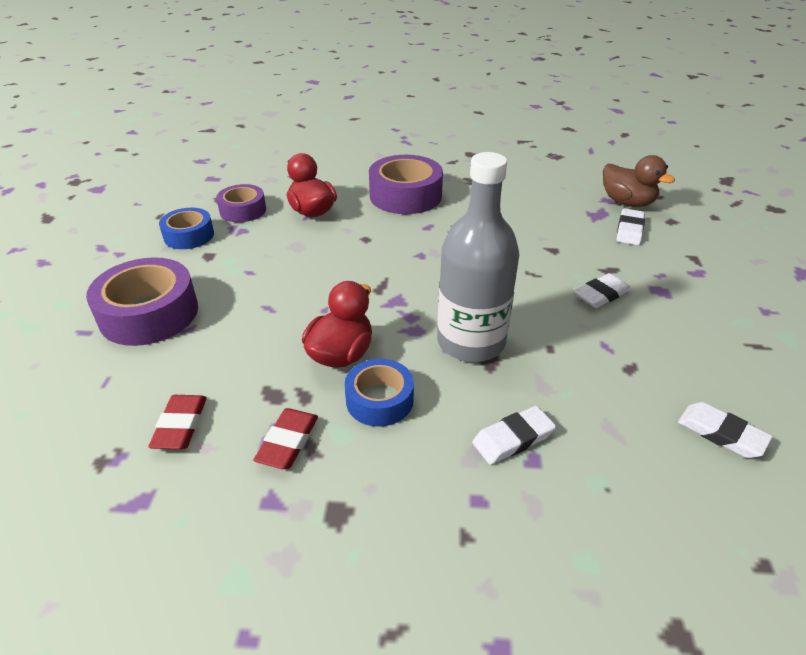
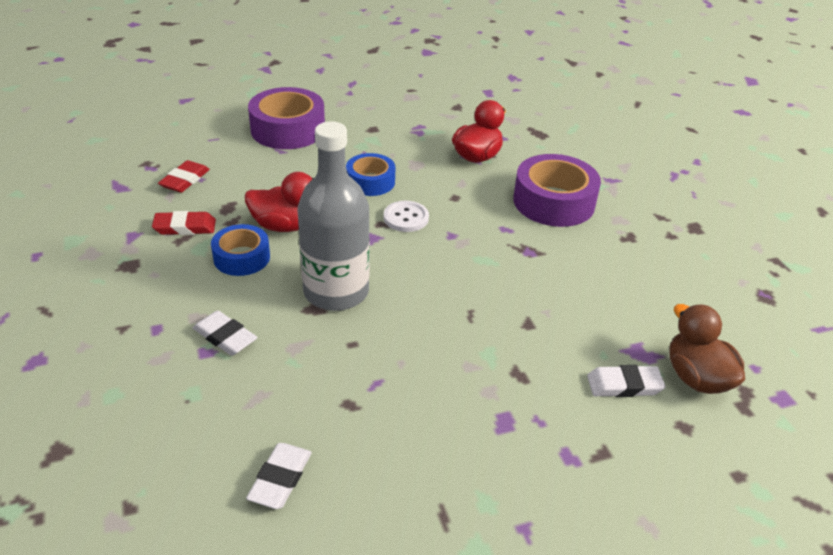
camera: 65 degrees right, 0 degrees up
(180, 425) = (185, 180): red eraser -> red eraser turned 45 degrees counterclockwise
(189, 235) = (393, 111): blue tape -> blue tape (370, 182)
(243, 210) = (449, 123): purple tape -> none
(379, 273) = (406, 218): none -> white button
(601, 294) = (465, 372): white eraser -> none
(627, 202) = (696, 378): brown duck -> brown duck turned 135 degrees clockwise

